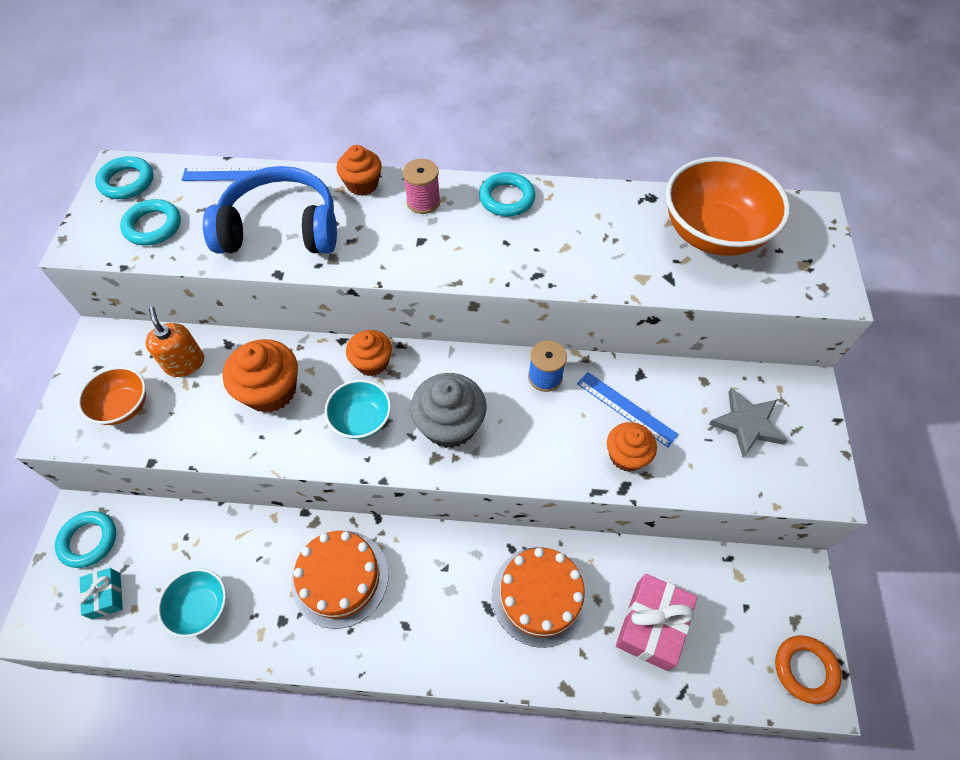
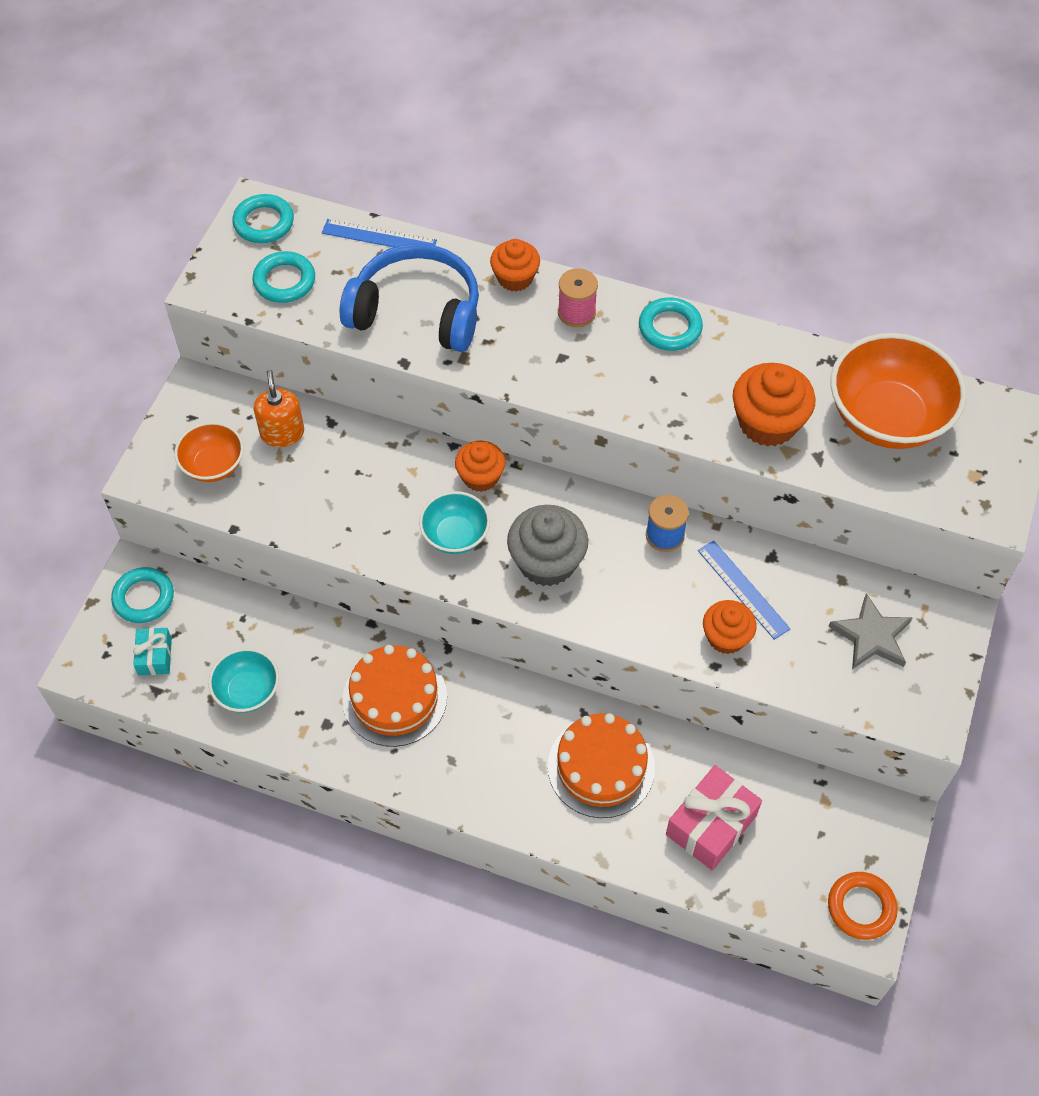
camera: 15 degrees right, 0 degrees up
(270, 390) = (367, 483): orange cupcake -> orange cupcake (767, 423)

